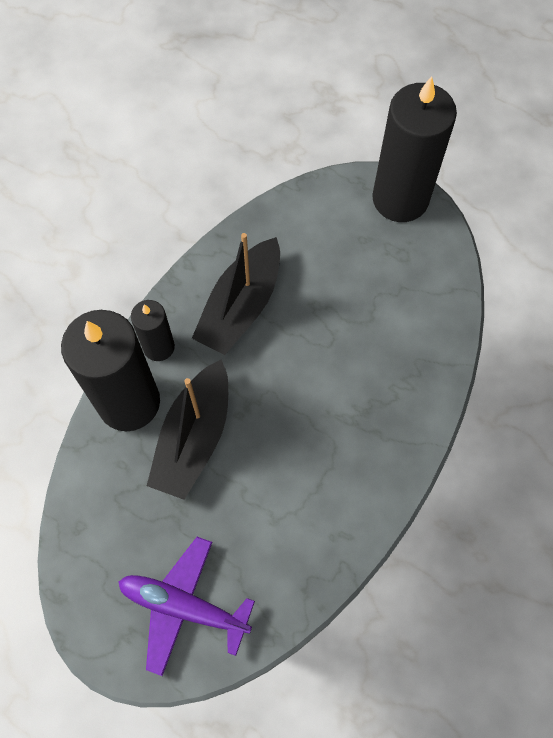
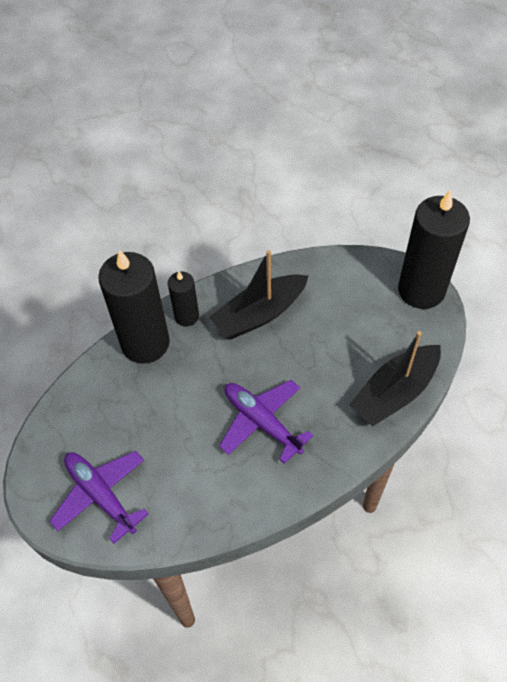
camera: 30 degrees right, 10 degrees down
(194, 438) = (174, 387): black boat -> black boat (394, 392)
(314, 431) = (262, 422): none -> purple plane

